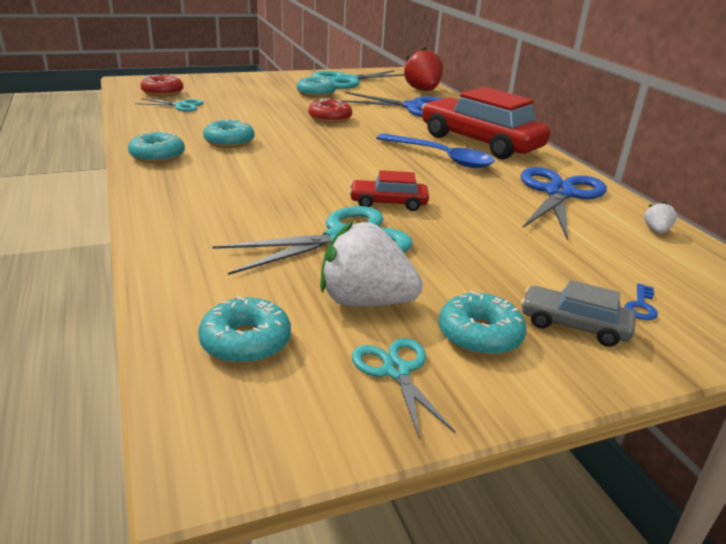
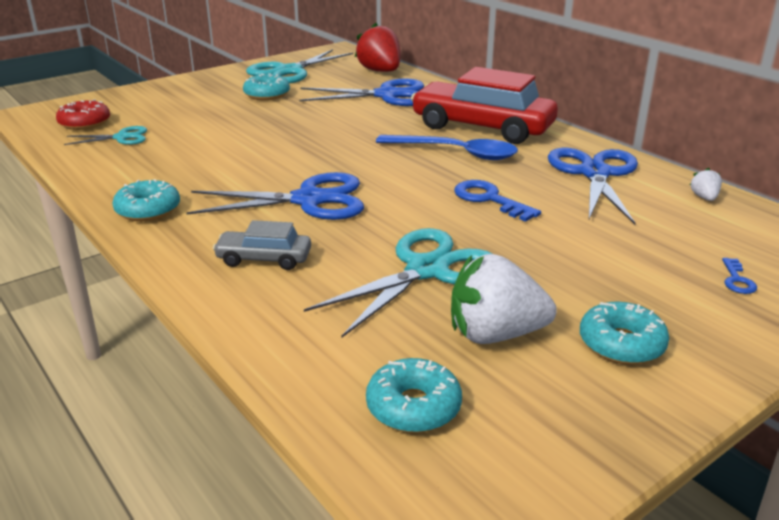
camera: 15 degrees left, 0 degrees up
(229, 142) = (216, 176): turquoise donut -> none
(288, 171) = (309, 200): none -> blue scissors
(330, 118) = (306, 125): red donut -> none
(388, 203) = (440, 218): red car -> none
(396, 371) = (573, 399): turquoise scissors -> none
(443, 196) = (489, 199): none -> blue key
(573, 325) = (694, 314): grey car -> grey car (264, 259)

